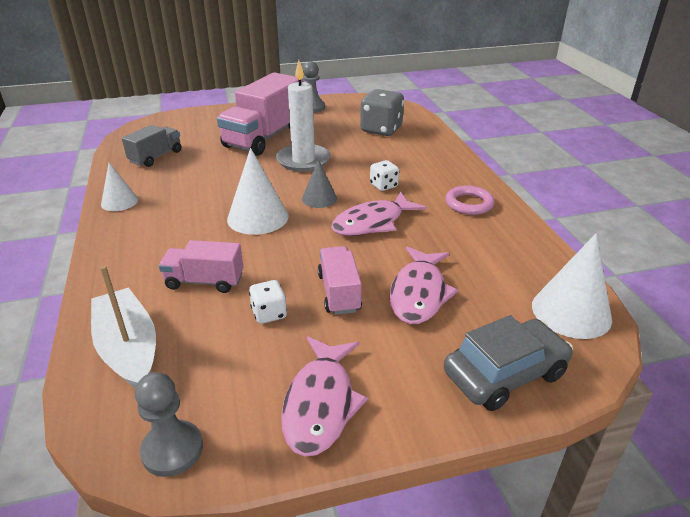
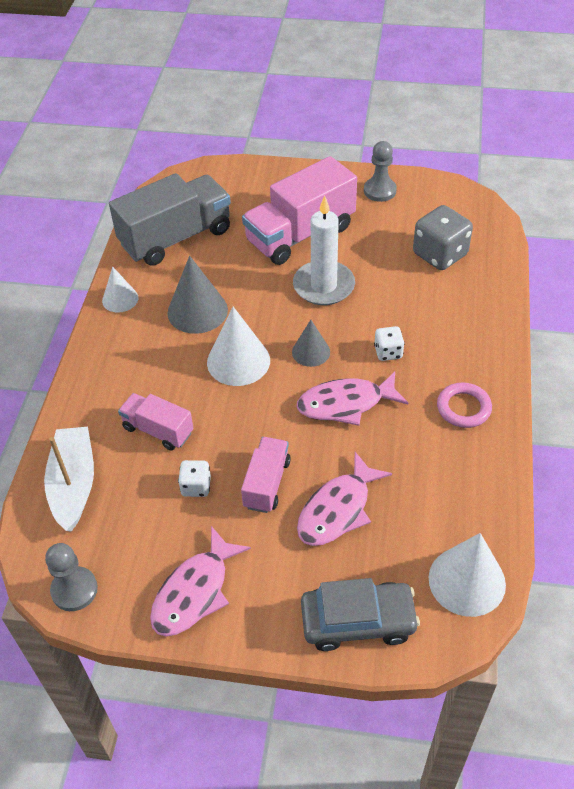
camera: 25 degrees right, 15 degrees up
(156, 157) = (176, 237): grey truck -> grey truck, size x1.86
(200, 195) = (197, 311): none -> grey cone

